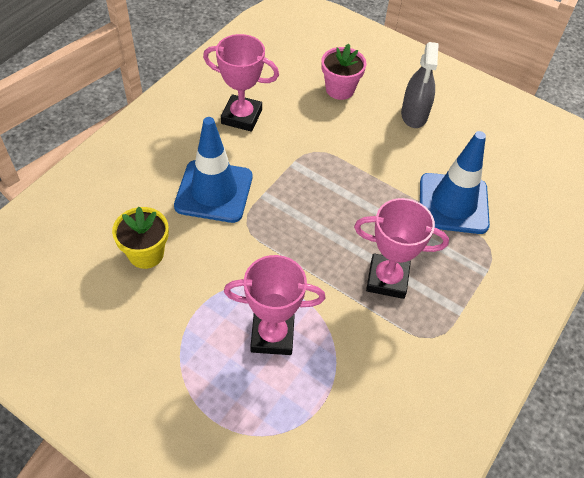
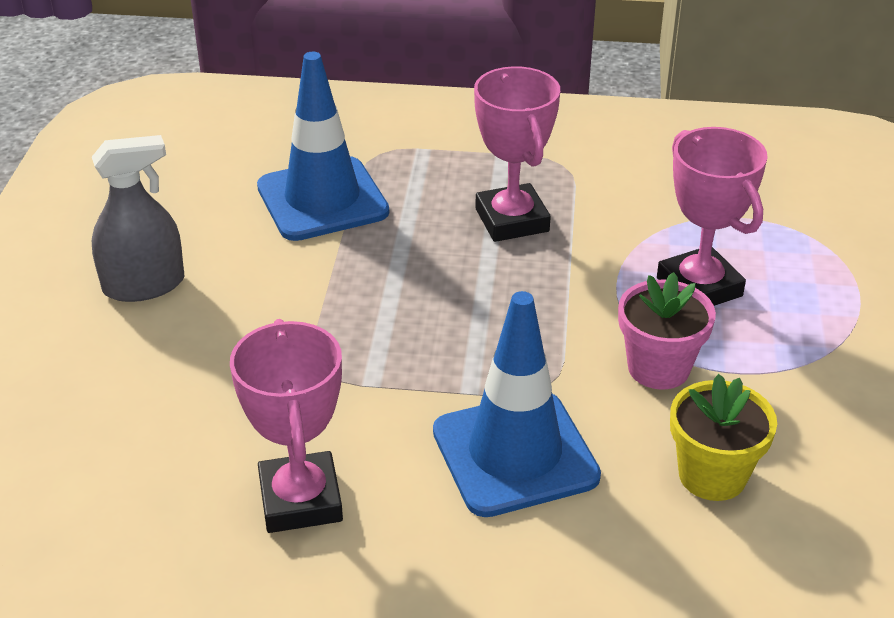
camera: 115 degrees left, 15 degrees down
(340, 89) = (129, 393): pink flower pot -> pink flower pot (658, 368)

